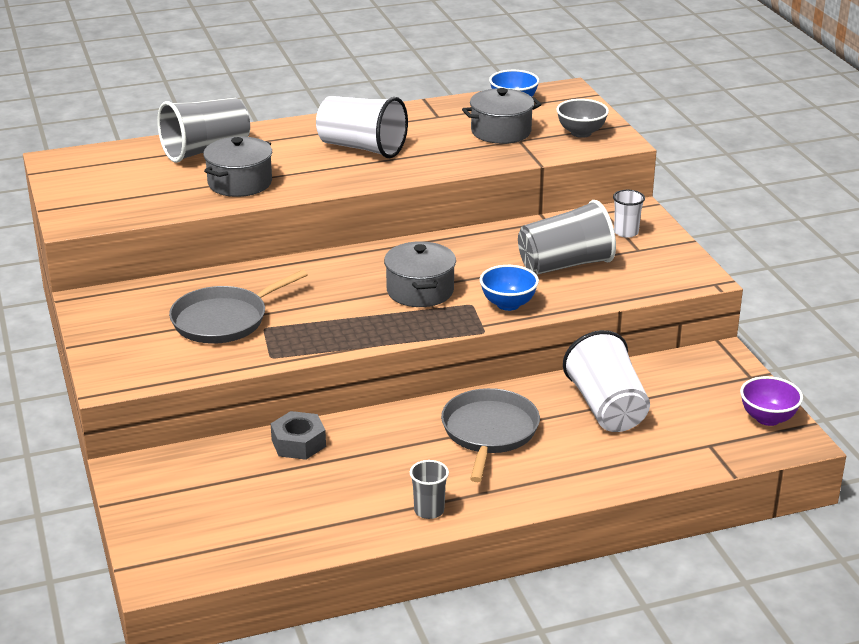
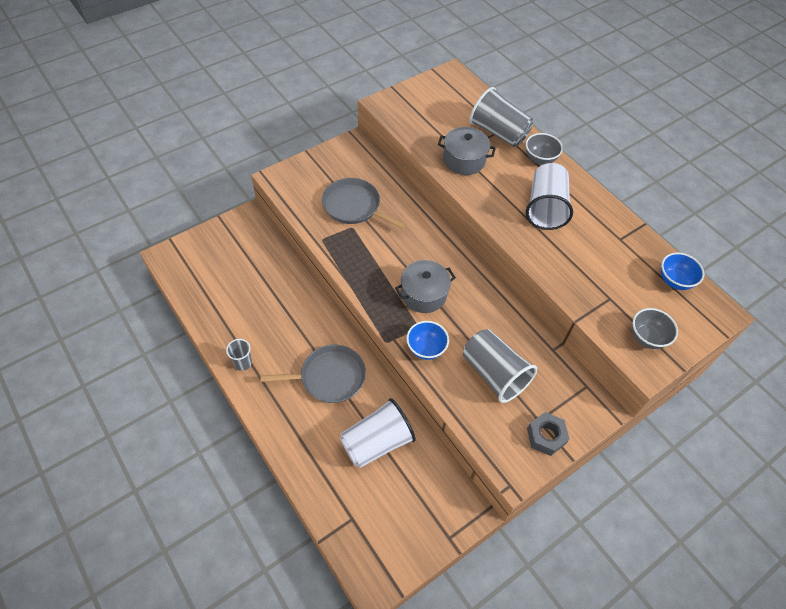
camera: 70 degrees right, 25 degrees up
(276, 134) = (540, 159): none -> grey bowl
(298, 443) = (292, 282): grey nut -> grey nut (546, 436)
(501, 132) = (617, 283): grey pot -> none
(626, 232) = (562, 407): white cup -> none
(768, 418) = (397, 557): purple bowl -> none

